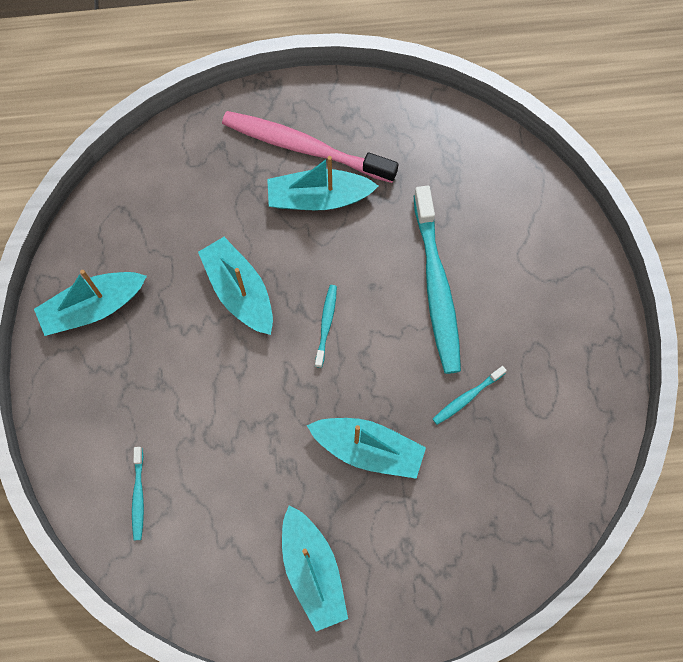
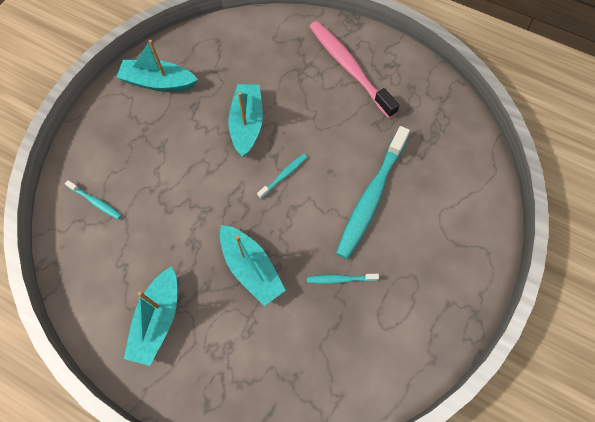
camera: 35 degrees right, 5 degrees down
(138, 496) = (96, 202): turquoise toothbrush -> turquoise toothbrush turned 90 degrees counterclockwise
(318, 198) = (335, 100): turquoise boat -> none

